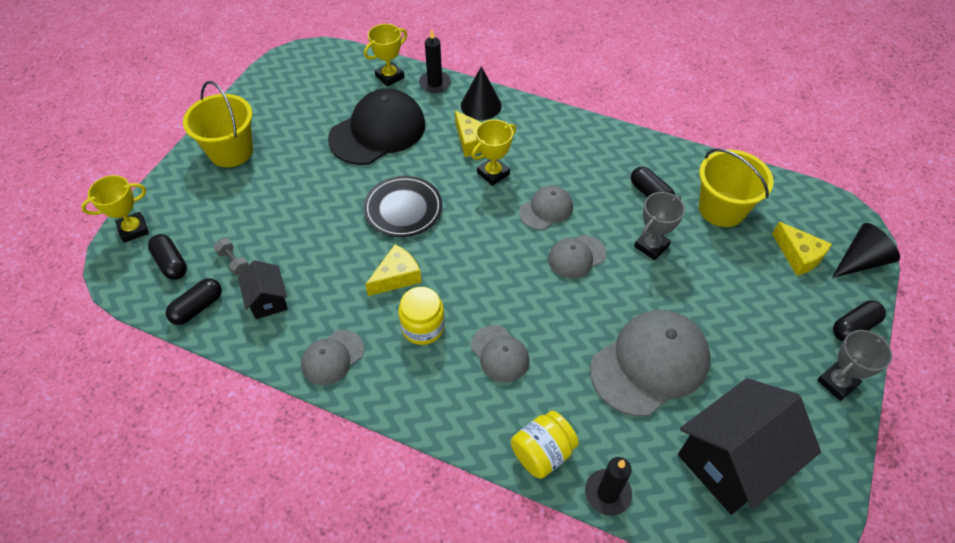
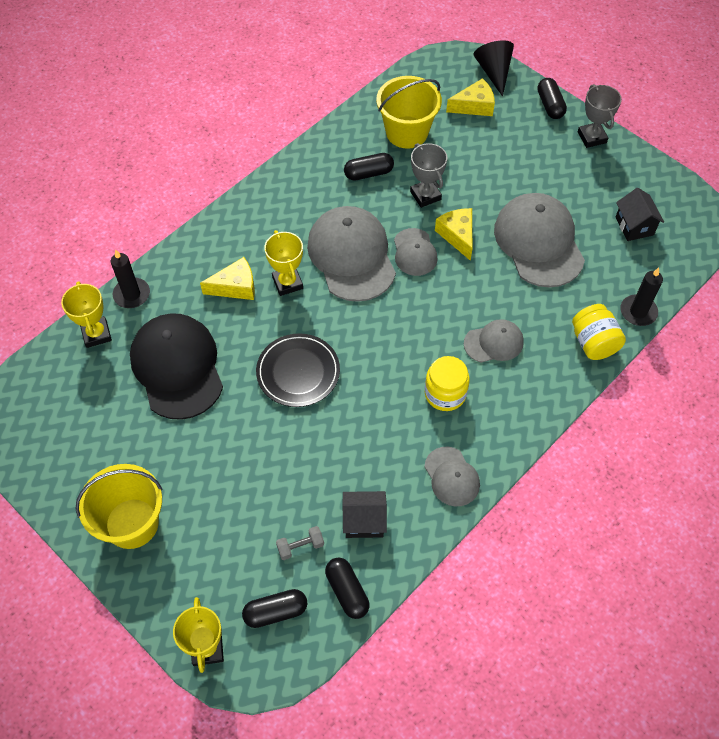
camera: 70 degrees left, 5 degrees up
(397, 277) = (380, 400): yellow cheese -> yellow cheese (457, 235)
(481, 105) = (188, 263): black cone -> none
(546, 209) = (351, 256): grey cap -> grey cap, size x1.91
(732, 461) = (634, 226): black house -> black house, size x0.50

